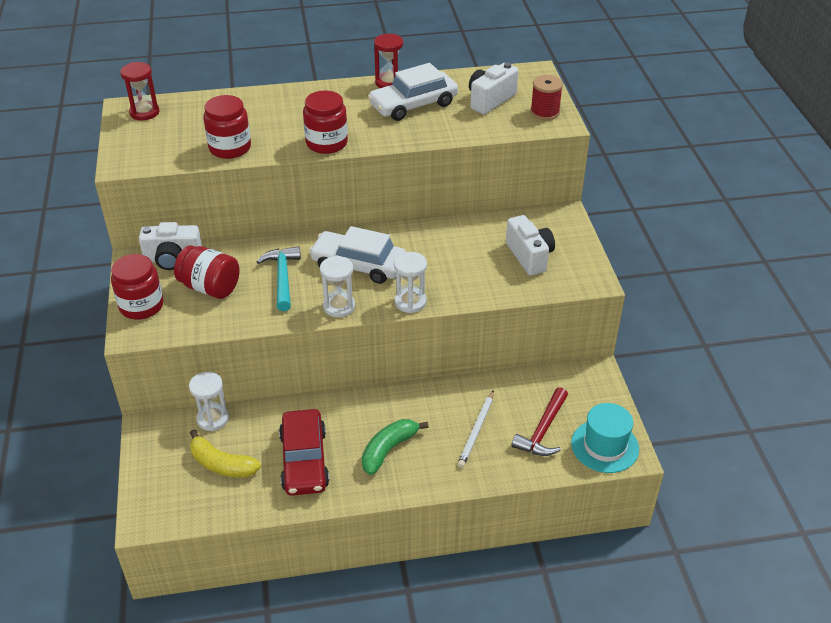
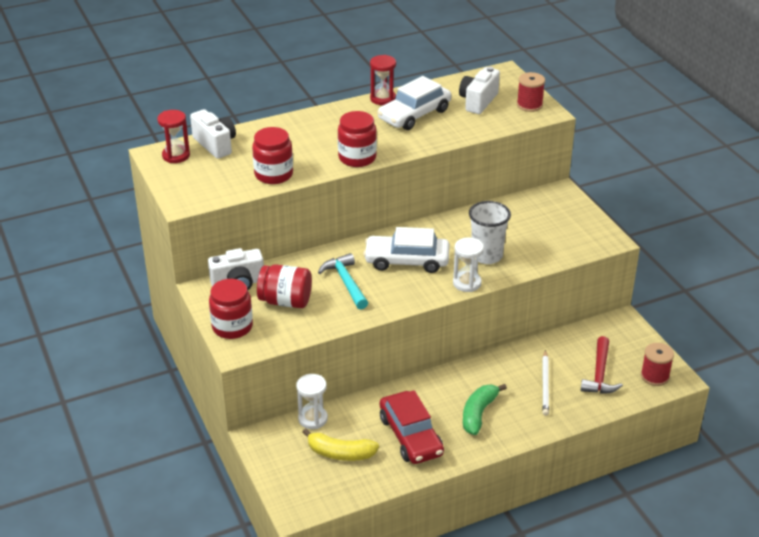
camera: 15 degrees left, 5 degrees down
(339, 306) = (408, 297): white hourglass -> none
(447, 274) = (486, 256): none -> white cup
(529, 256) = (548, 230): white camera -> white camera (215, 145)
(604, 446) = (654, 376): turquoise hat -> red spool

